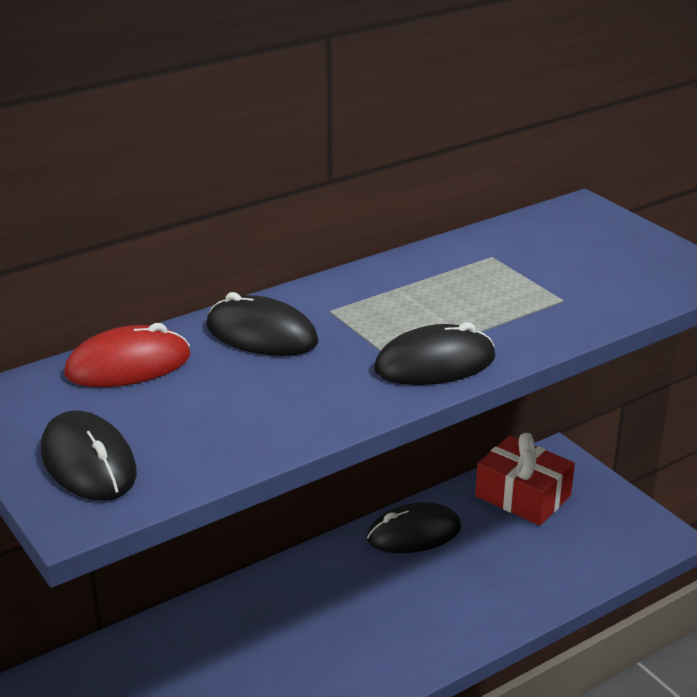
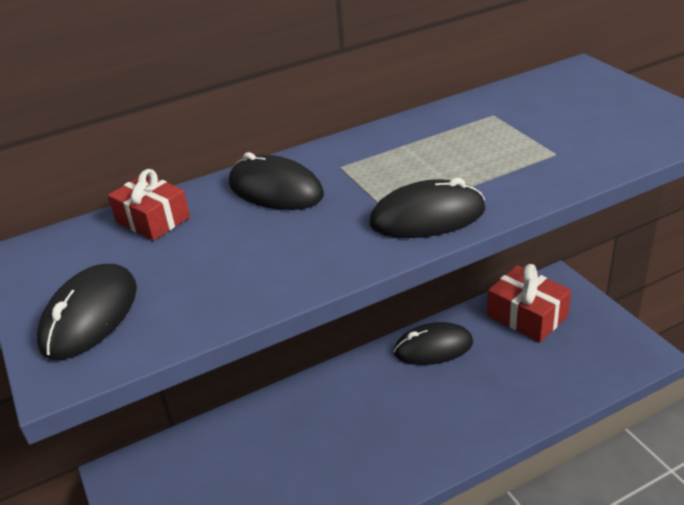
camera: 10 degrees right, 5 degrees up
(88, 462) = (90, 315): black mouse -> black mouse turned 45 degrees clockwise
(128, 365) = (153, 219): red mouse -> red gift

